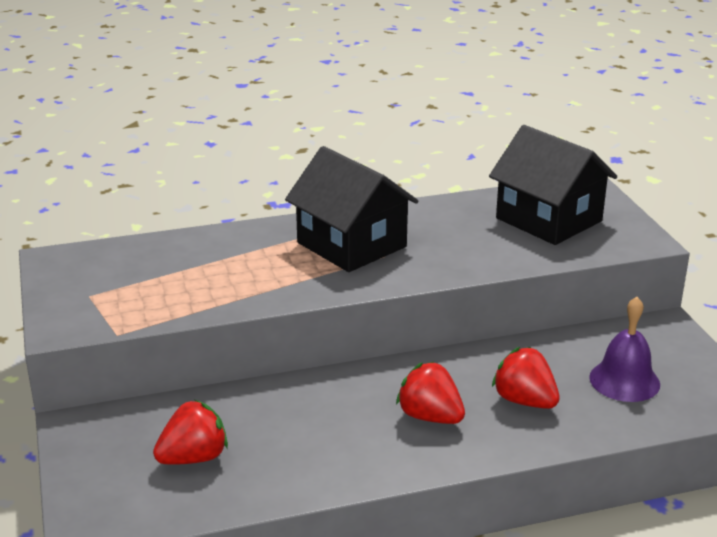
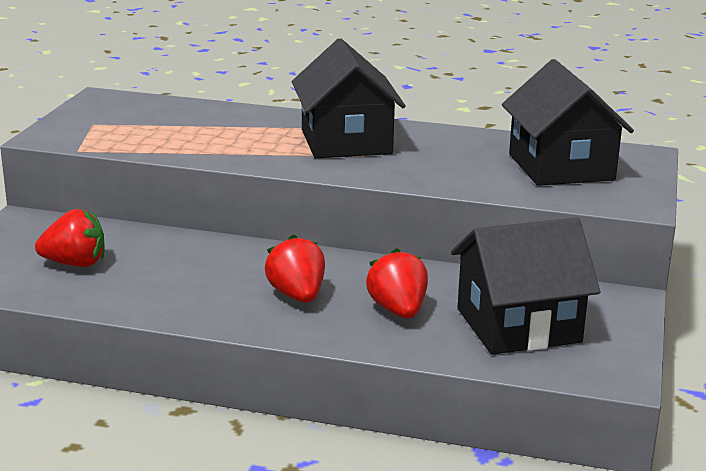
camera: 30 degrees right, 5 degrees down
(624, 380) = (518, 325): purple bell -> black house

